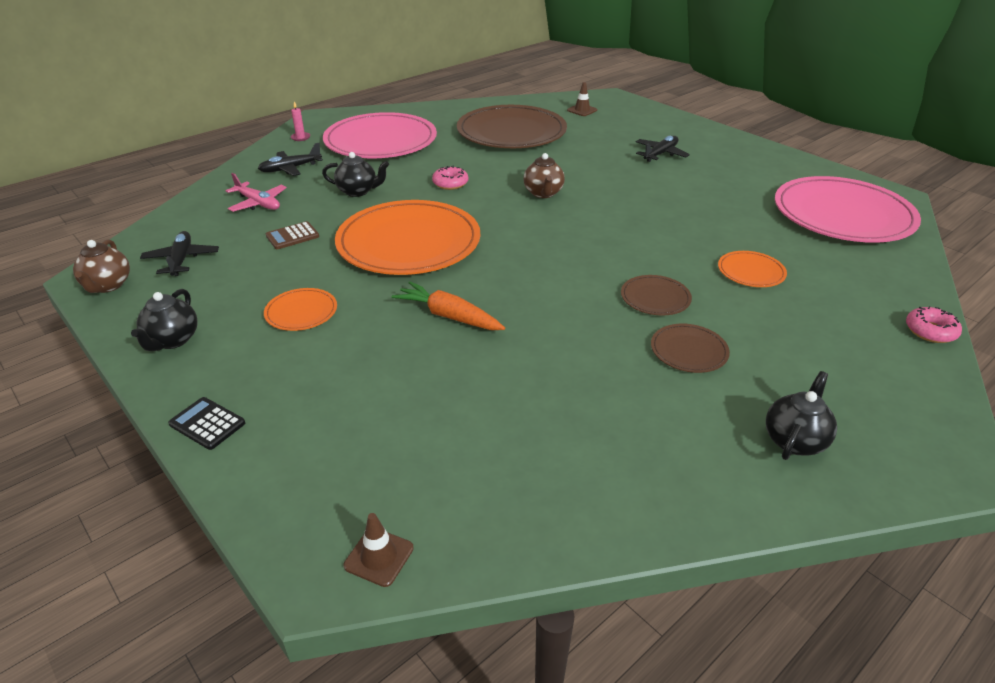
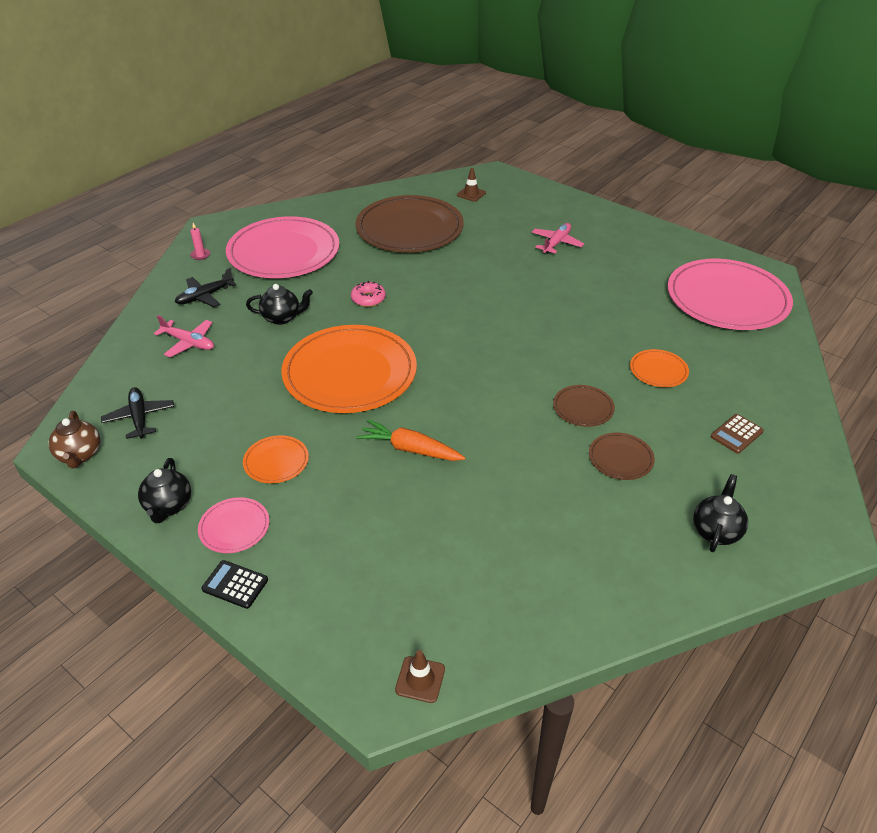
camera: 10 degrees left, 5 degrees up
(231, 368) = (234, 527): none -> pink plate
(292, 236) = (237, 378): brown calculator -> brown calculator (736, 434)
(543, 193) = (459, 302): brown teapot -> none
(660, 154) = (556, 243): black plane -> pink plane
(930, 331) = (808, 414): pink donut -> none

